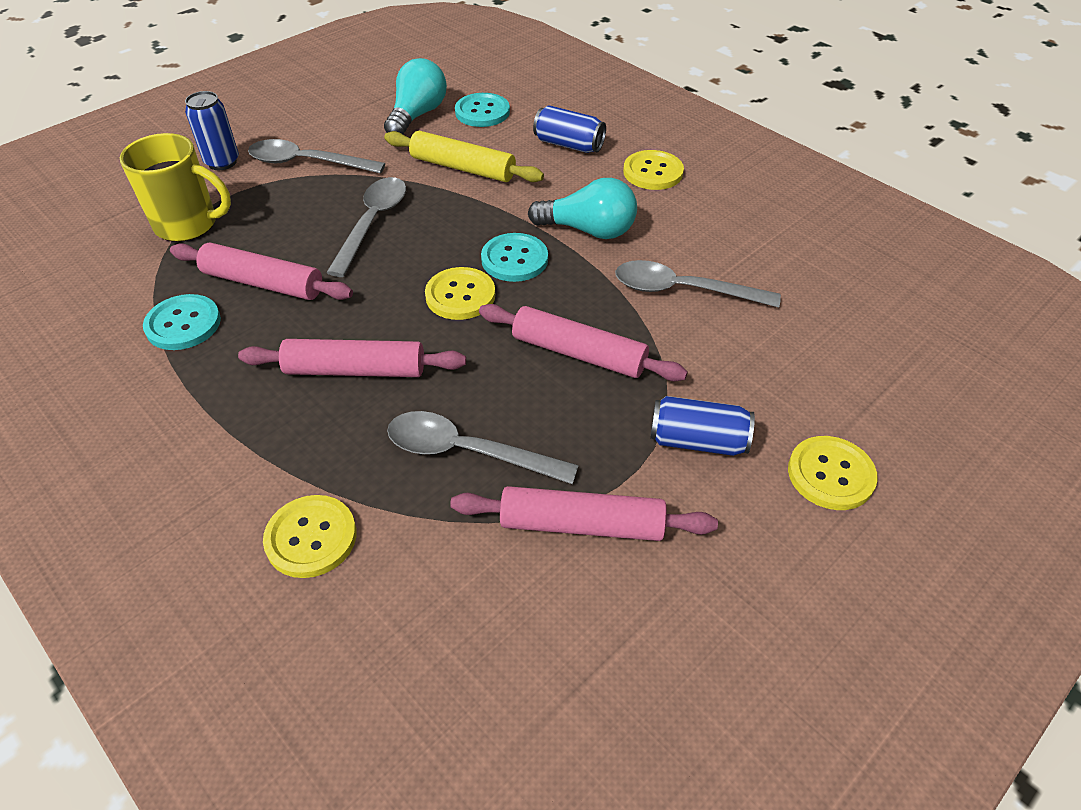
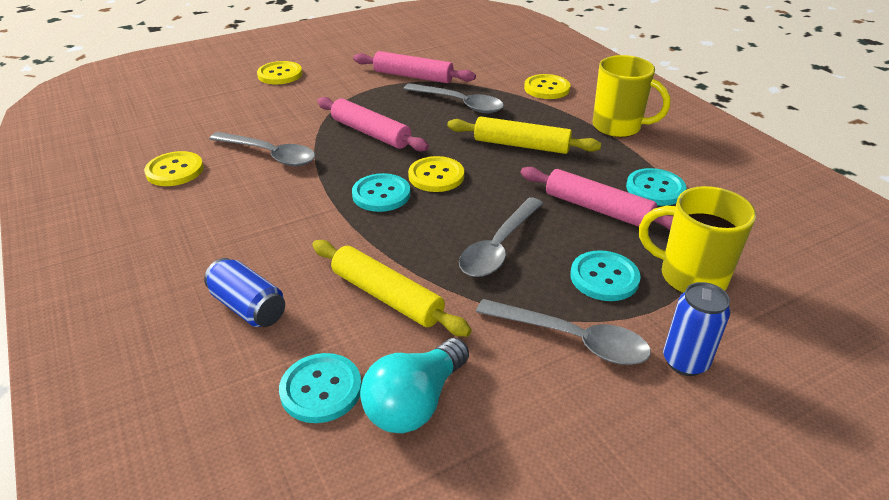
camera: 165 degrees left, 10 degrees down
(198, 441) = (618, 127): none -> yellow mug
(271, 211) = (604, 277): none -> turquoise button
(355, 370) = (521, 145): pink rolling pin -> yellow rolling pin
(589, 230) = (303, 207): turquoise light bulb -> none
(653, 172) = (192, 254): yellow button -> yellow button (175, 170)
(697, 441) = (333, 92): blue can -> none

